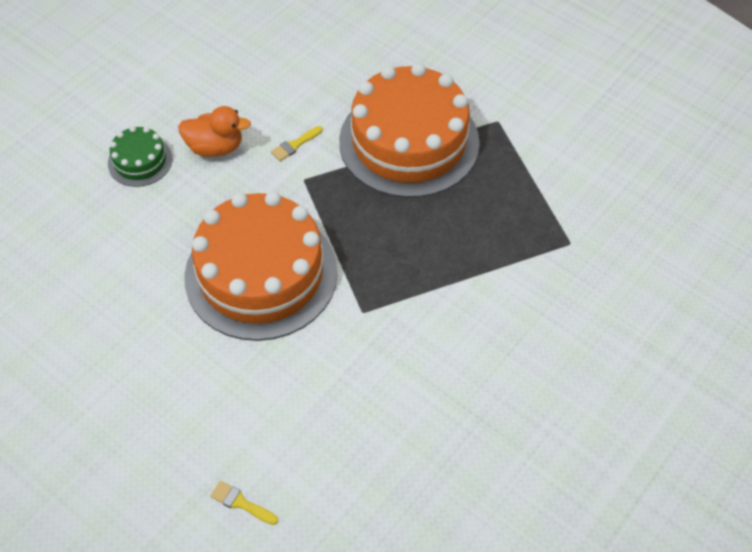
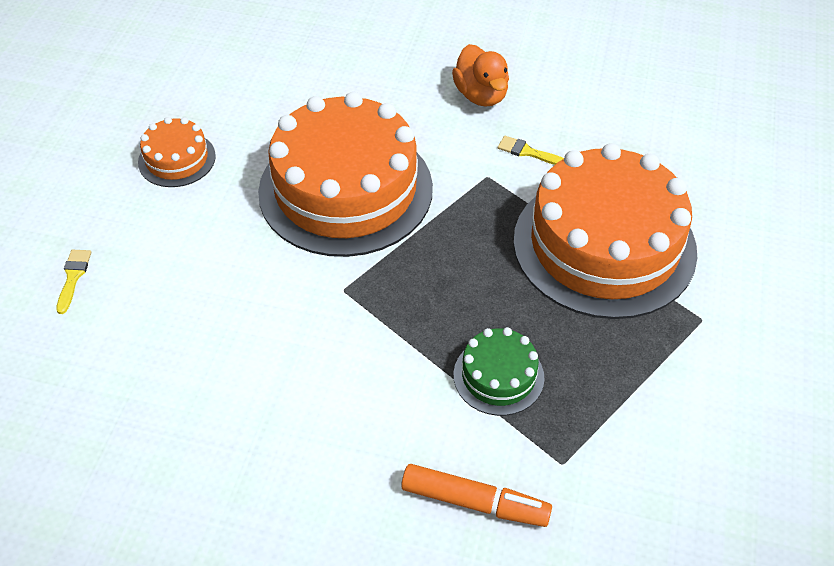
camera: 65 degrees right, 5 degrees down
(140, 161) = (427, 52): green cake -> green cake (498, 376)
(147, 384) = (177, 159): none -> orange cake
(578, 302) = (475, 502): none -> orange marker

